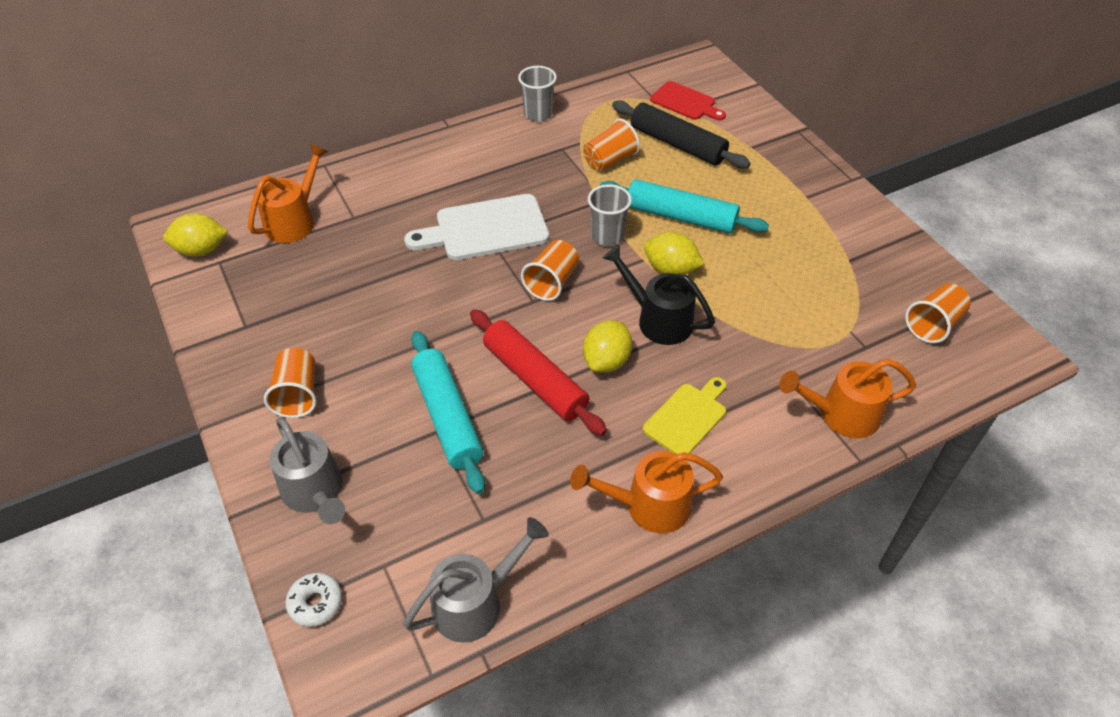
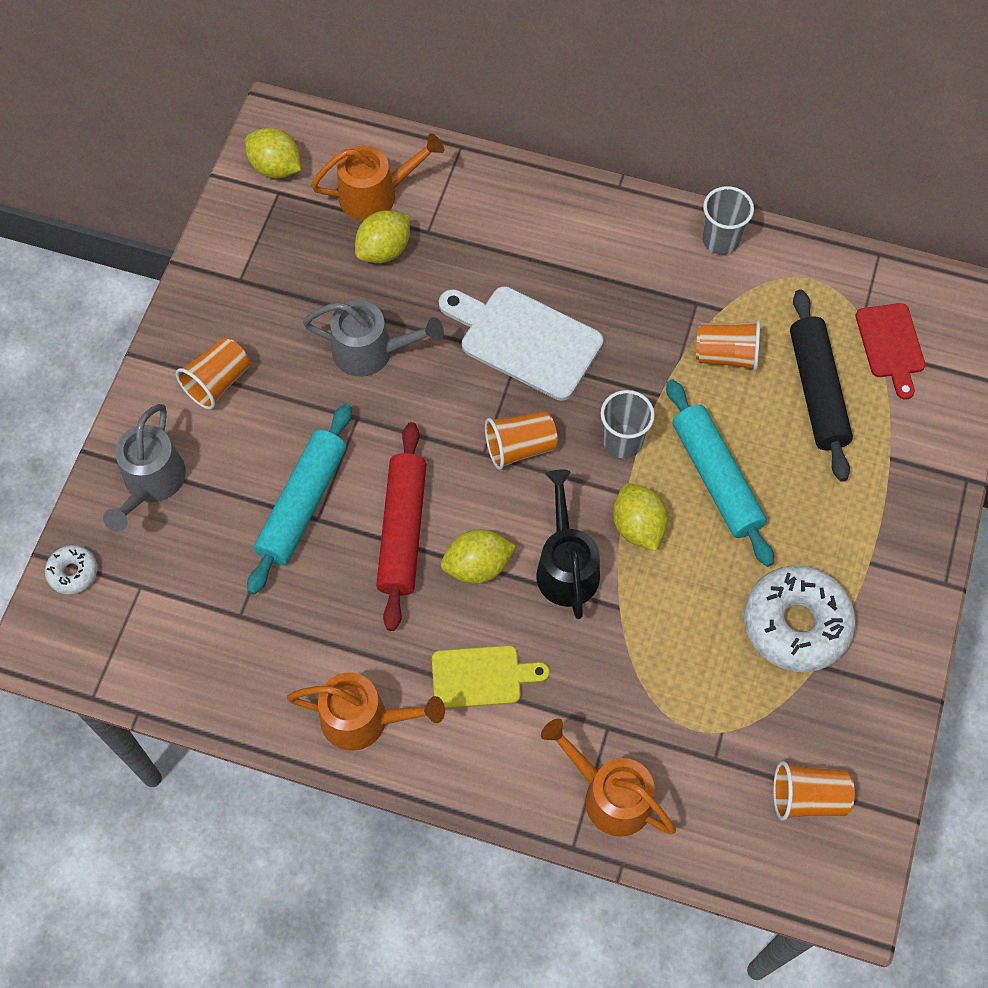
camera: 45 degrees right, 15 degrees up
(335, 244) = (384, 250): none -> yellow lemon
(476, 602) = (170, 674): grey watering can -> grey watering can (372, 351)
(648, 506) = (364, 719): orange watering can -> orange watering can turned 150 degrees clockwise
(813, 251) = (796, 624): none -> white donut

